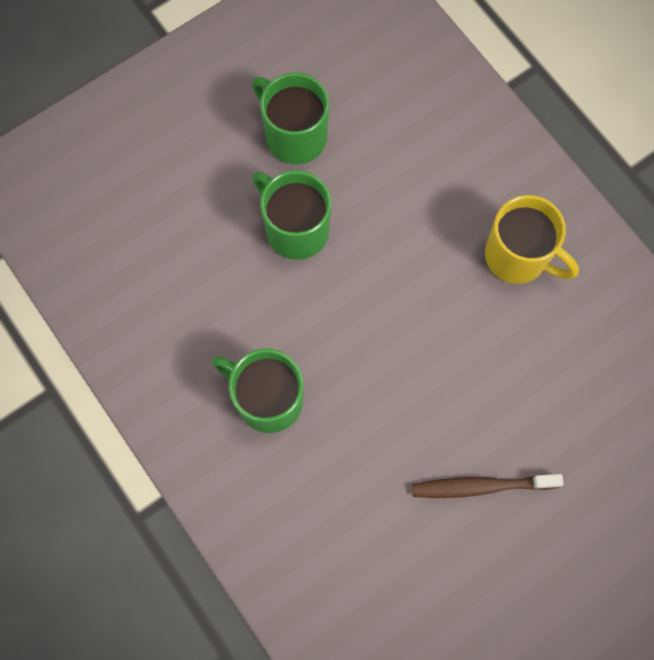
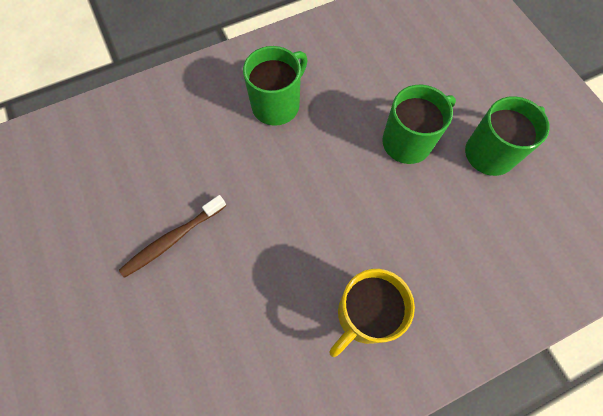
camera: 100 degrees right, 5 degrees down
(481, 486) = (172, 239): brown toothbrush -> brown toothbrush turned 135 degrees counterclockwise

